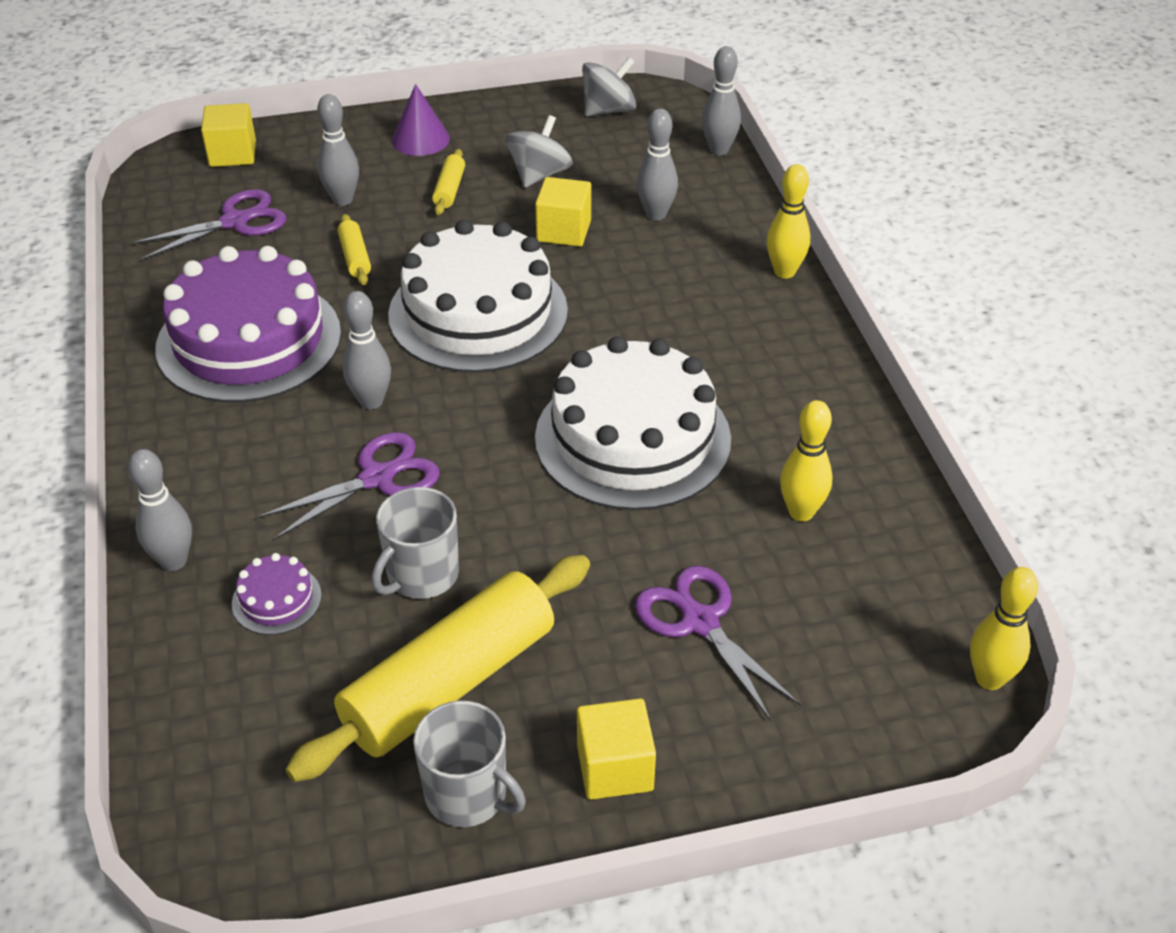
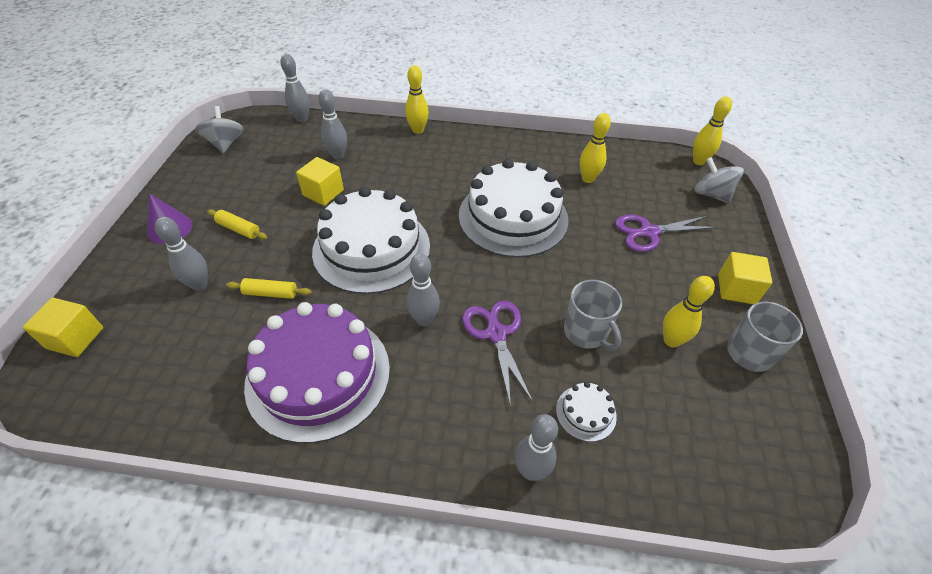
camera: 70 degrees left, 5 degrees up
(235, 222) = (168, 355): purple scissors -> none
(276, 599) = (586, 413): purple cake -> white cake
(449, 683) = (671, 340): yellow rolling pin -> yellow bowling pin
(539, 175) = (261, 187): grey spinning top -> grey spinning top (711, 194)

